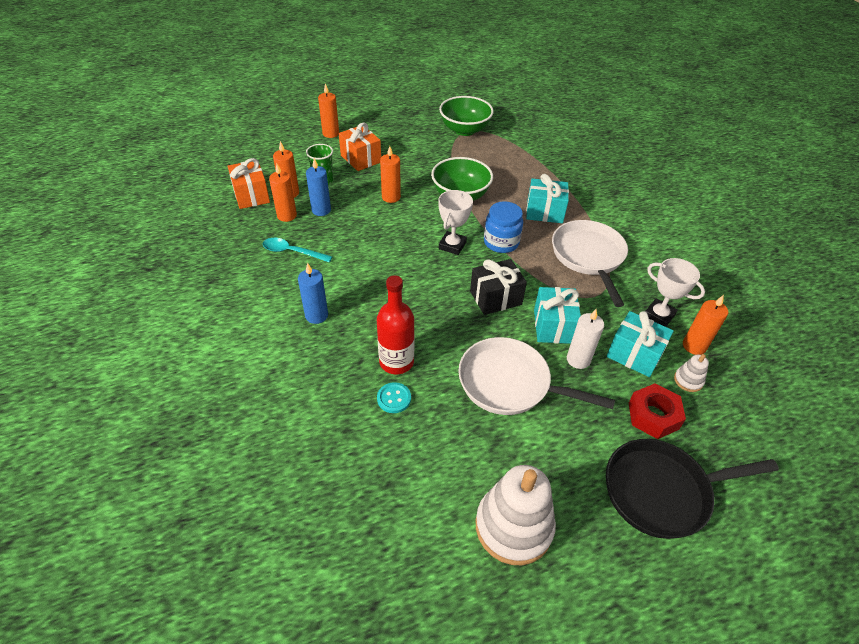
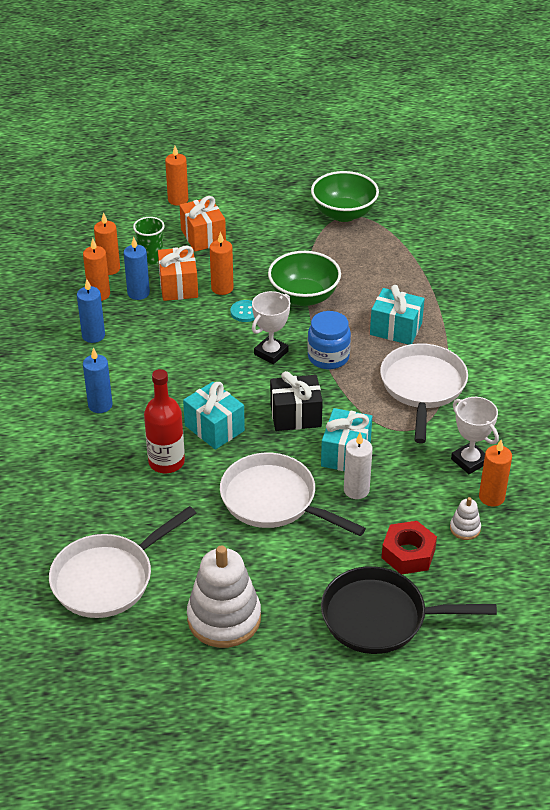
camera: 15 degrees right, 5 degrees down
(251, 195) = (66, 266): orange gift -> orange gift (178, 286)
(292, 252) = (93, 335): turquoise spoon -> blue candle
(379, 503) = (108, 578): none -> white pan
(394, 398) = (152, 495): turquoise button -> turquoise button (245, 312)
(634, 354) = (420, 495): turquoise gift -> turquoise gift (214, 428)

